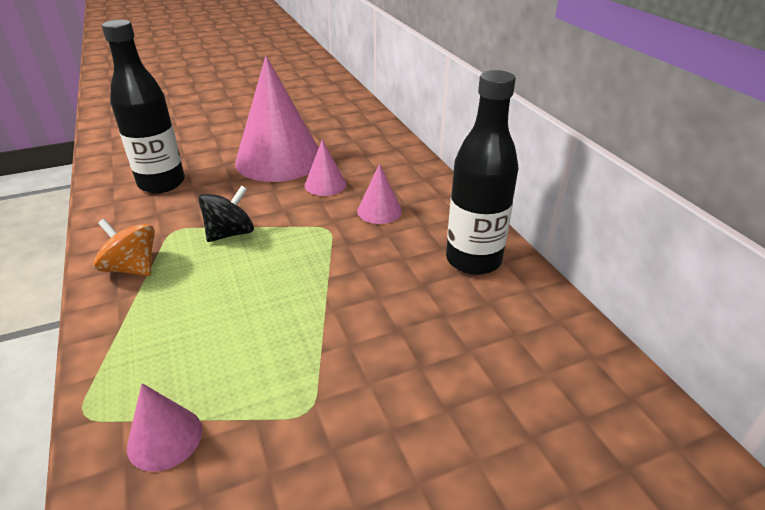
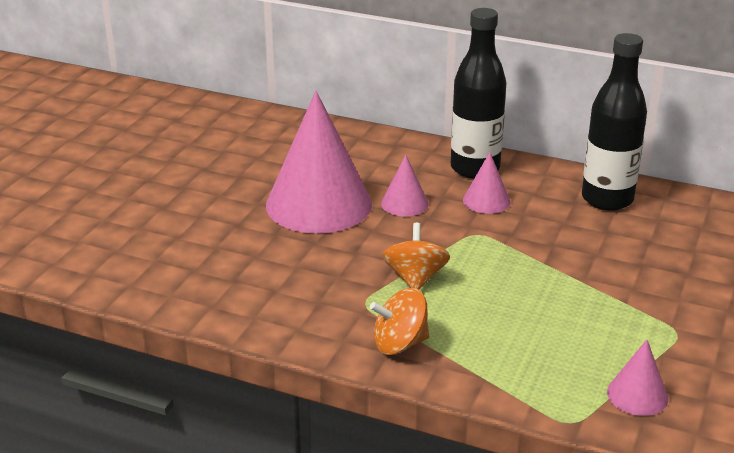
camera: 45 degrees left, 5 degrees down
(162, 183) = (260, 279): black bottle -> black bottle (475, 168)
(230, 233) = (415, 278): black spinning top -> orange spinning top

